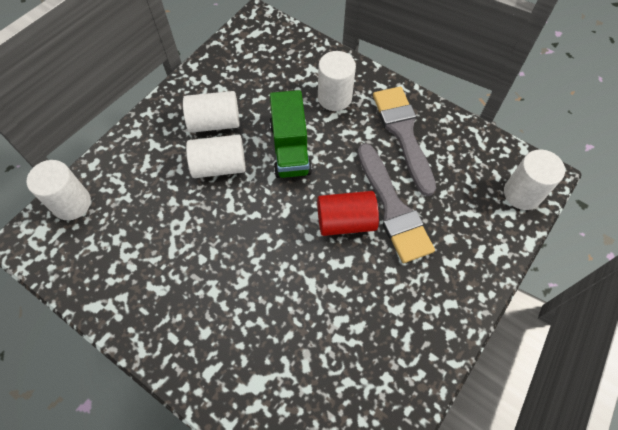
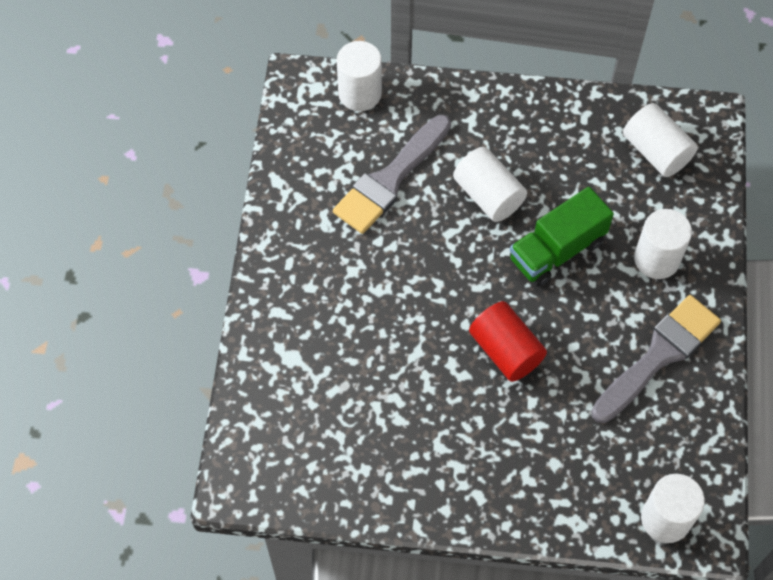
camera: 60 degrees right, 0 degrees up
(214, 122) = (537, 159): white cylinder -> white cylinder (656, 151)
(393, 208) = (553, 389): grey brush -> grey brush (390, 179)

